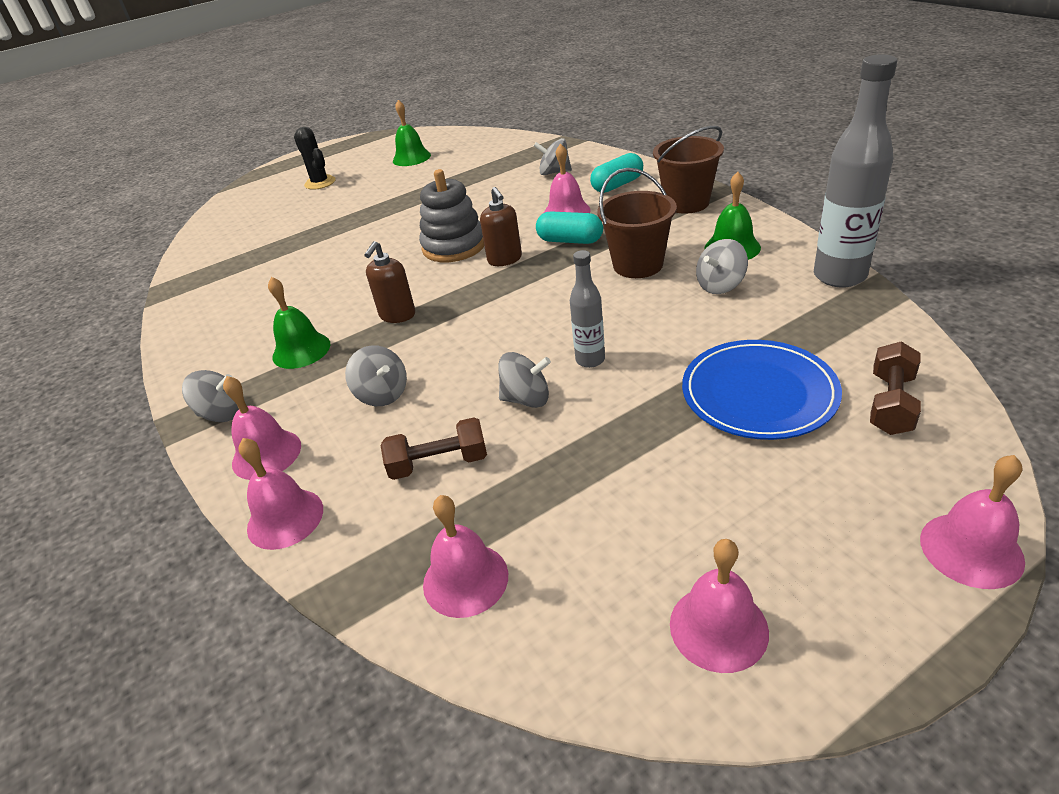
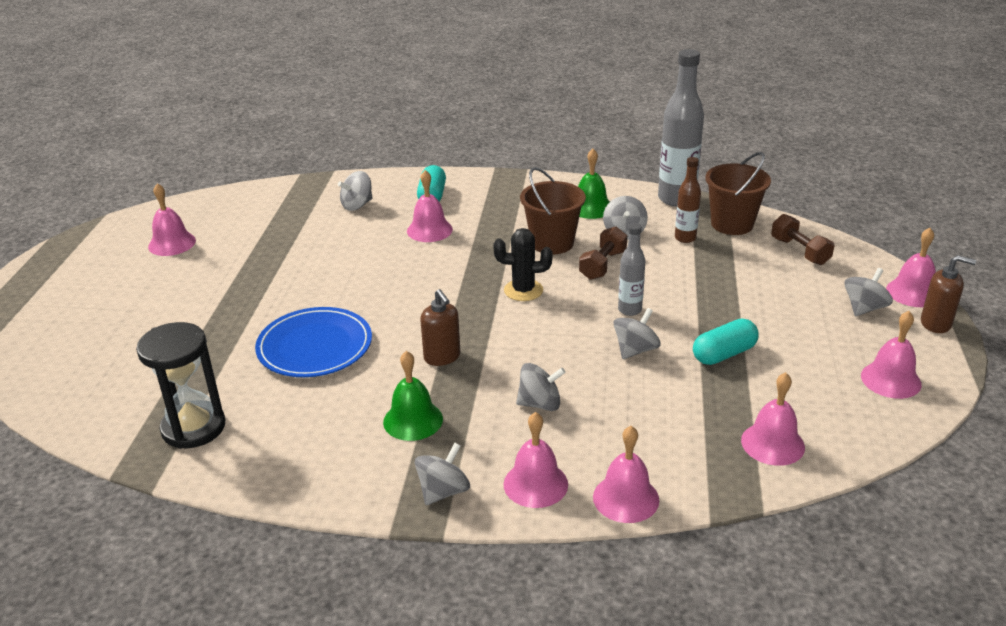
camera: 55 degrees left, 5 degrees down
(219, 281) = (193, 427): none -> black hourglass
(320, 183) = (105, 304): black cactus -> black cactus (523, 290)
(411, 158) = (172, 243): green bell -> pink bell
(439, 463) = (654, 411): brown dumbbell -> brown dumbbell (603, 265)
(454, 246) = (384, 292): grey stacking toy -> none
(505, 259) = (448, 282): brown soap dispenser -> brown soap dispenser (936, 324)
(570, 241) = (473, 248): turquoise capsule -> turquoise capsule (724, 354)
(686, 203) = (509, 190): brown bucket -> brown bucket (732, 224)
(758, 393) = (741, 278): blue plate -> blue plate (315, 346)
(773, 320) = (685, 238): none -> brown bottle
(852, 520) = (864, 308): none -> grey spinning top

